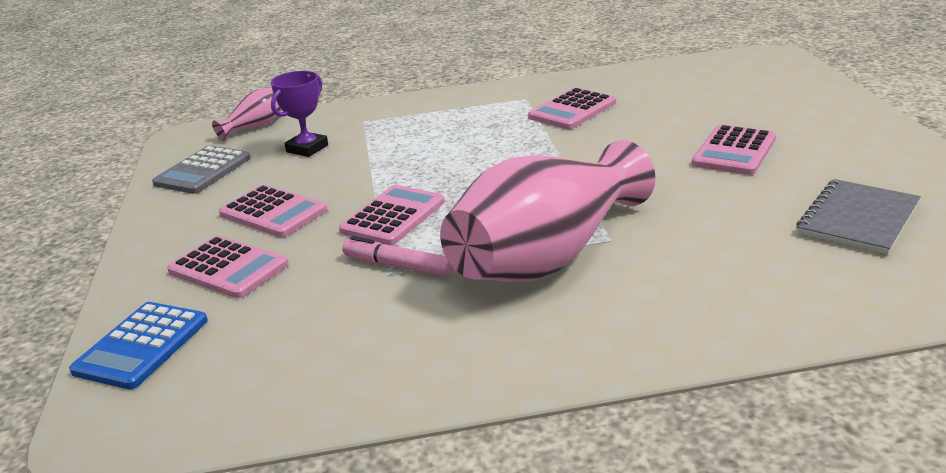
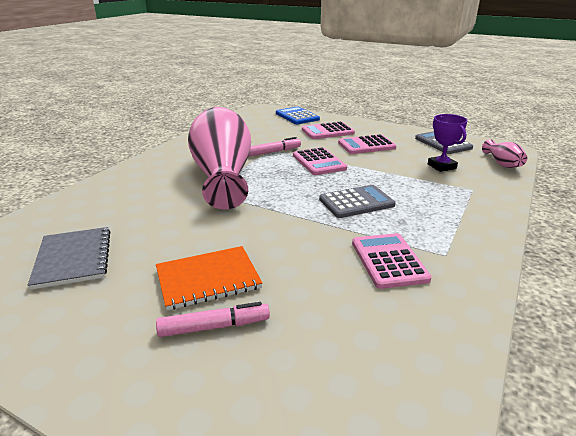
camera: 125 degrees right, 0 degrees up
(485, 154) = (356, 202): none -> grey calculator
(734, 151) = (208, 279): pink calculator -> orange notebook
(765, 125) = (214, 327): none -> pink marker

